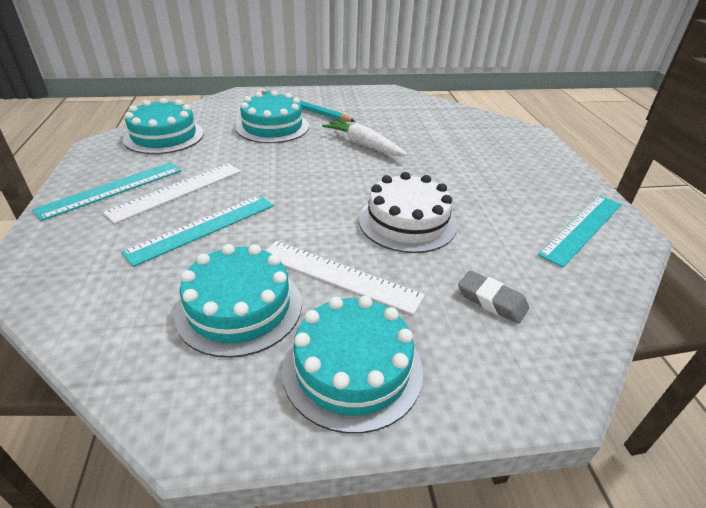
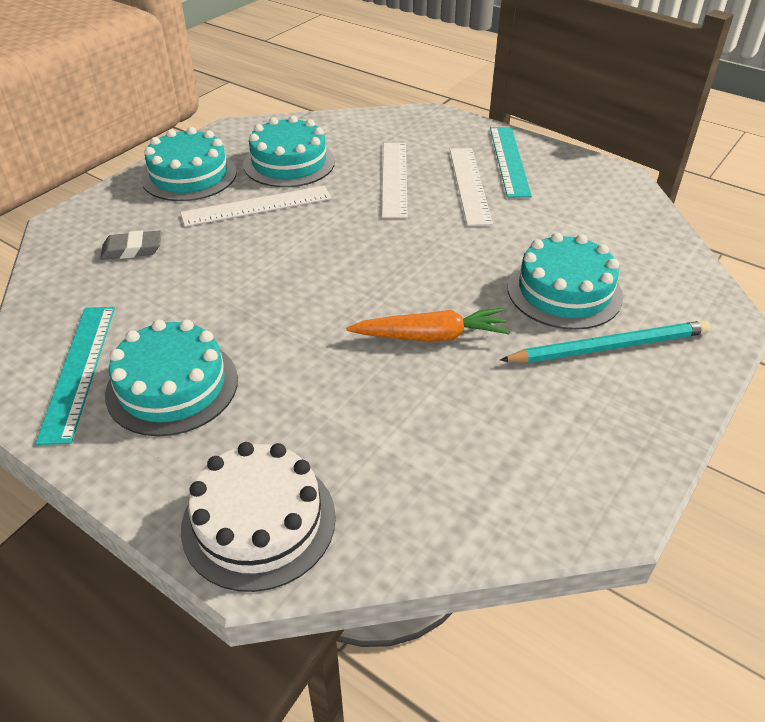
camera: 135 degrees right, 5 degrees up
(164, 136) = (608, 212): turquoise cake -> turquoise cake (172, 386)
(203, 228) = (394, 178): turquoise ruler -> white ruler
(364, 145) = (430, 336): white carrot -> orange carrot
(407, 222) = (258, 271): white cake -> white cake (259, 521)

